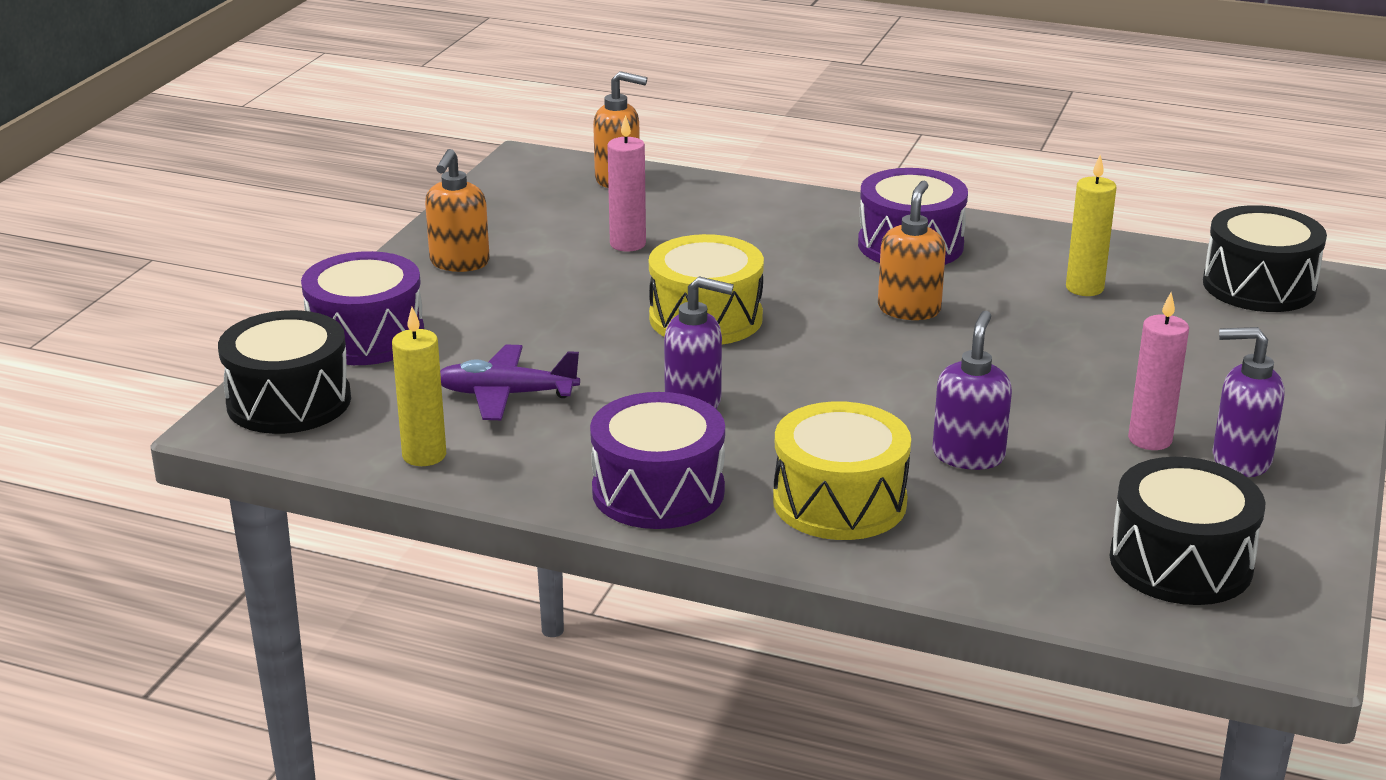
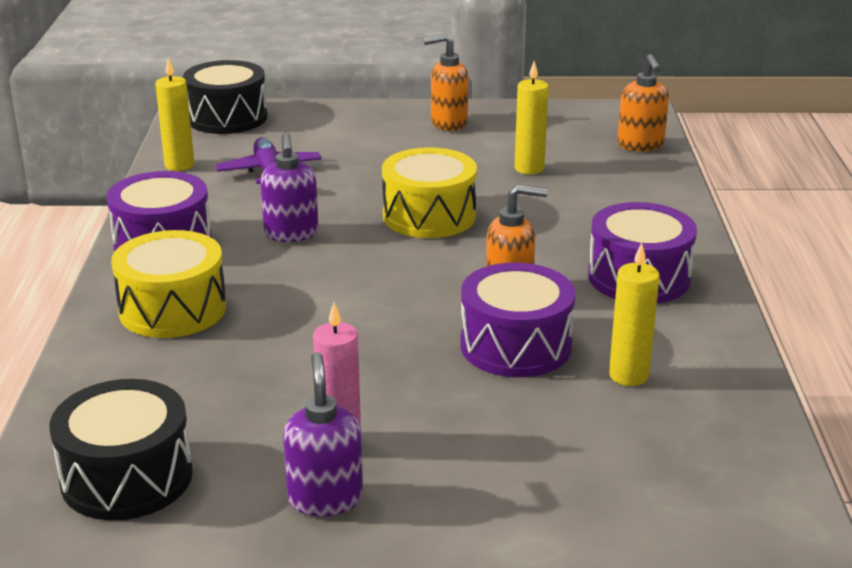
camera: 70 degrees right, 0 degrees up
(366, 337) = (322, 119): purple drum -> purple drum (515, 346)
(627, 244) = (529, 168): pink candle -> yellow candle
(968, 455) = (267, 353): purple soap dispenser -> none
(1259, 286) = (731, 485): black drum -> none

